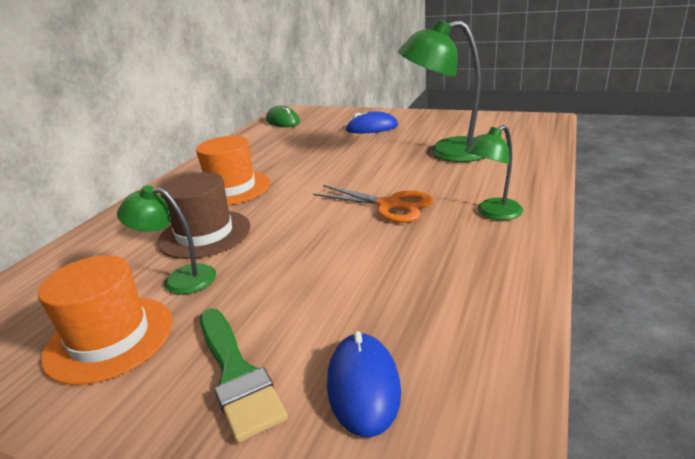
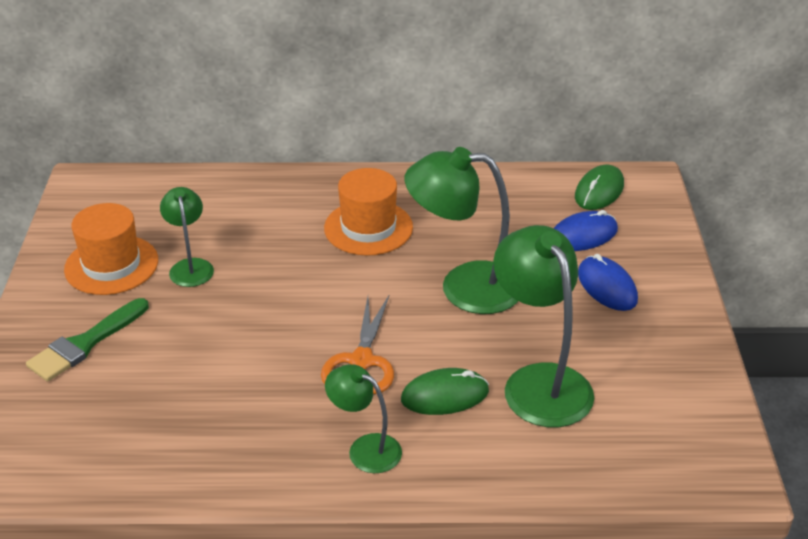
camera: 65 degrees right, 10 degrees up
(204, 234) = (266, 249): brown hat -> none
(335, 163) = (464, 287): none -> green lamp
(363, 386) = (83, 410): blue mouse -> blue mouse (583, 235)
(445, 180) = (444, 395): none -> green mouse

